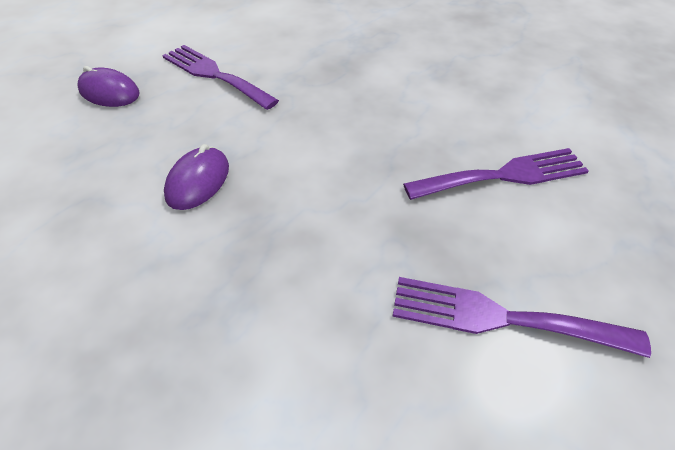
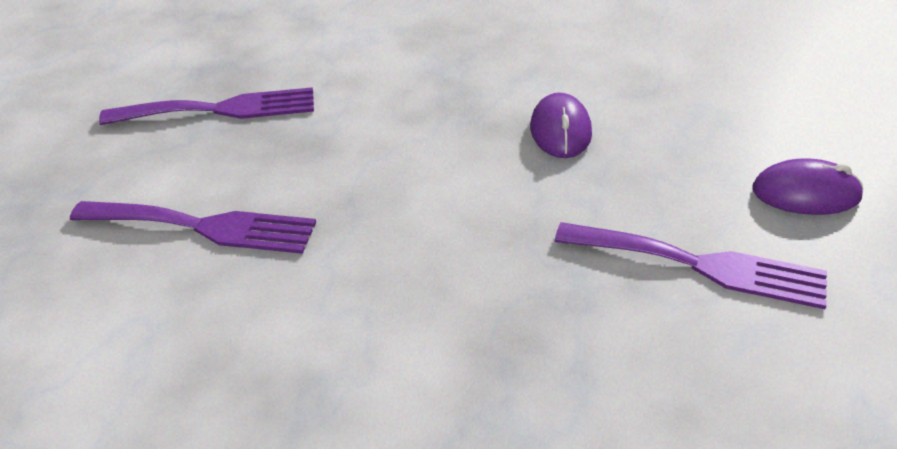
camera: 160 degrees right, 10 degrees down
(504, 175) = (204, 227): purple fork -> purple fork turned 135 degrees counterclockwise

